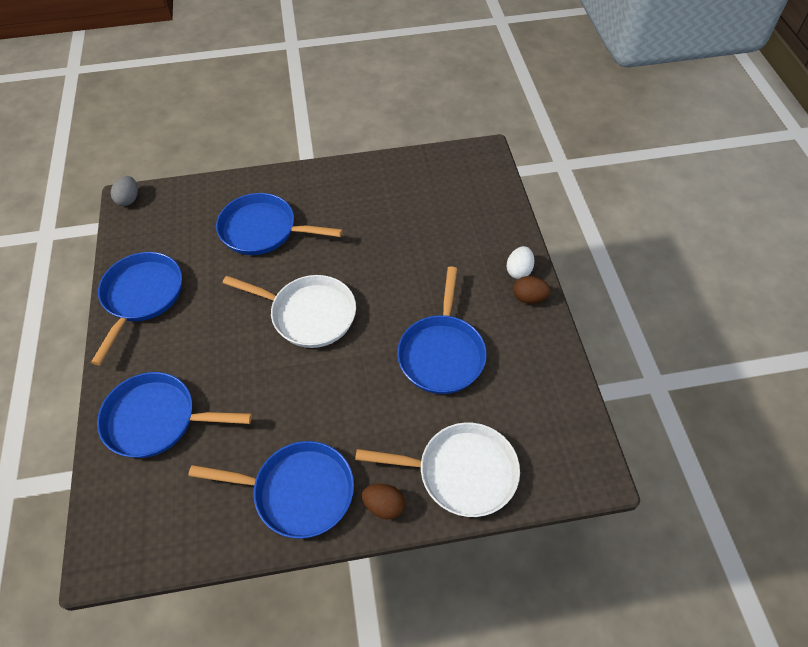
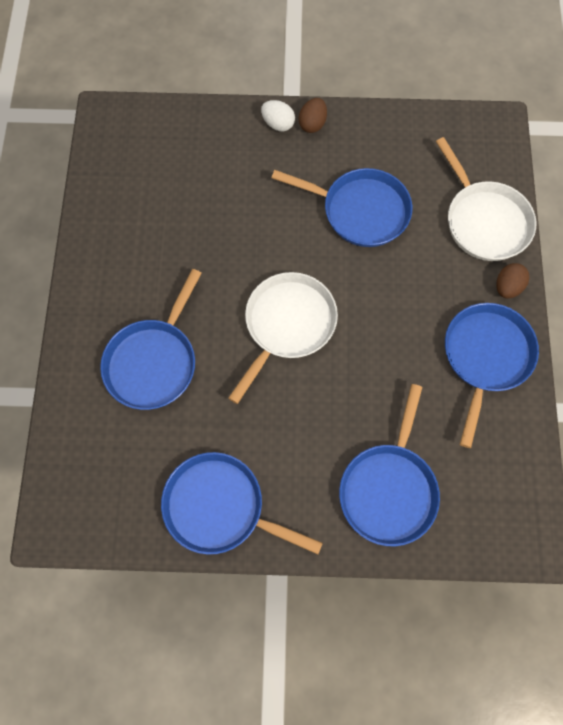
camera: 80 degrees left, 15 degrees up
(129, 199) = (50, 526): grey egg -> none
(461, 472) = (484, 221): white pan -> white pan turned 135 degrees clockwise

